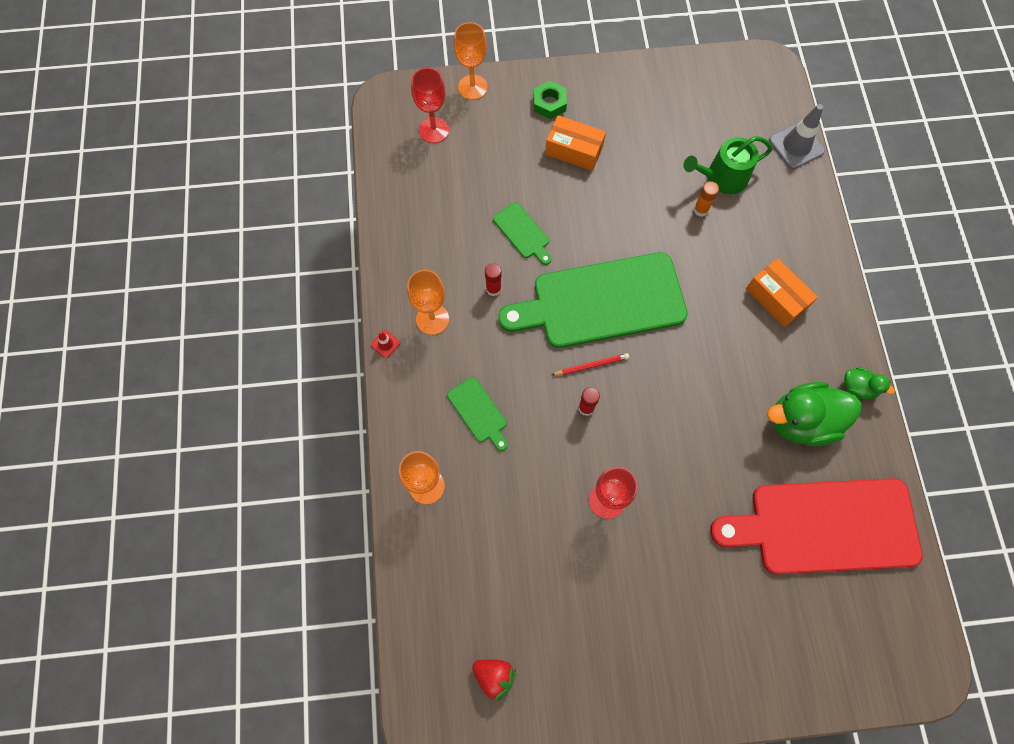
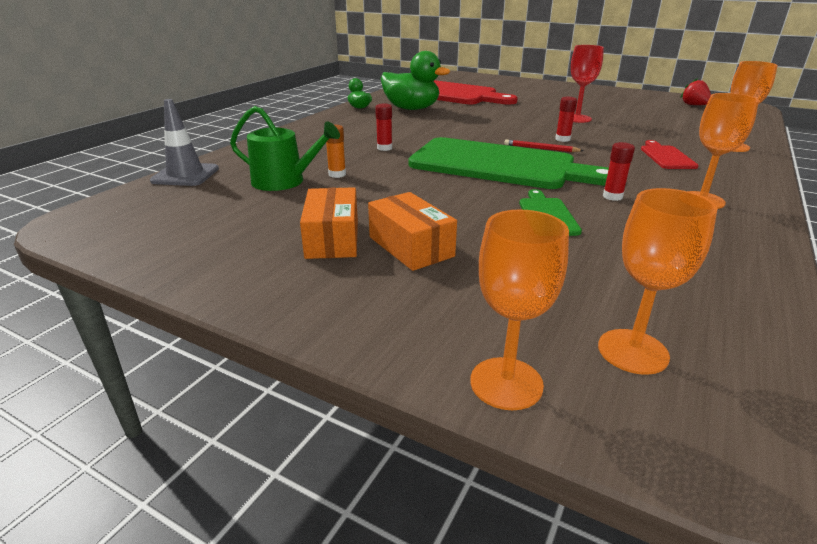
camera: 145 degrees left, 40 degrees down
(385, 344) = (770, 202): red traffic cone -> none
(434, 130) = (632, 351): red goblet -> orange goblet
(478, 412) = (666, 156): green cutting board -> red cutting board
(549, 103) = (386, 301): green nut -> none
(717, 282) = (384, 148): none -> red glue stick
(776, 298) = (352, 134): orange box -> orange box (332, 238)

